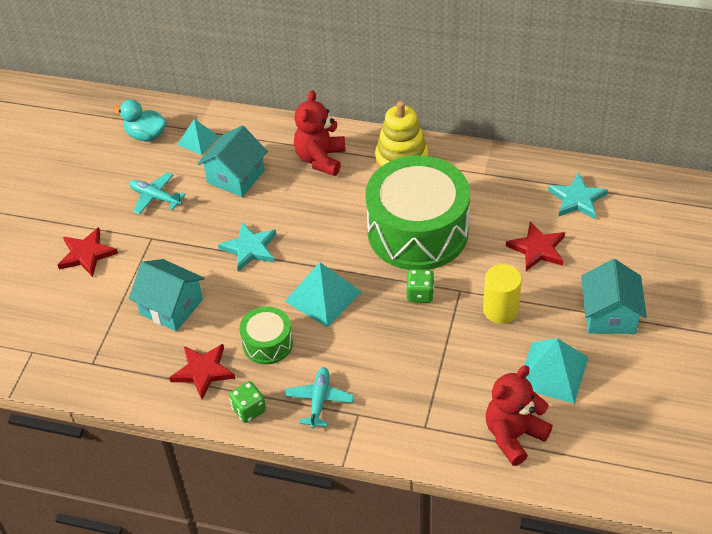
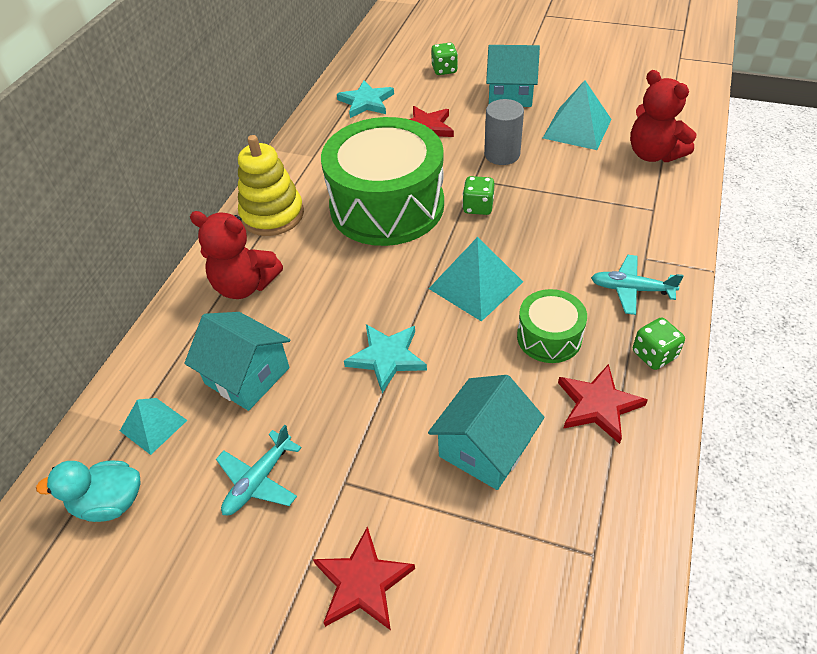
camera: 85 degrees left, 0 degrees up
(146, 135) = (110, 502): turquoise duck -> turquoise duck turned 60 degrees clockwise
(500, 310) = (502, 154): yellow cylinder -> grey cylinder
(650, 256) = (444, 70): none -> green dice

